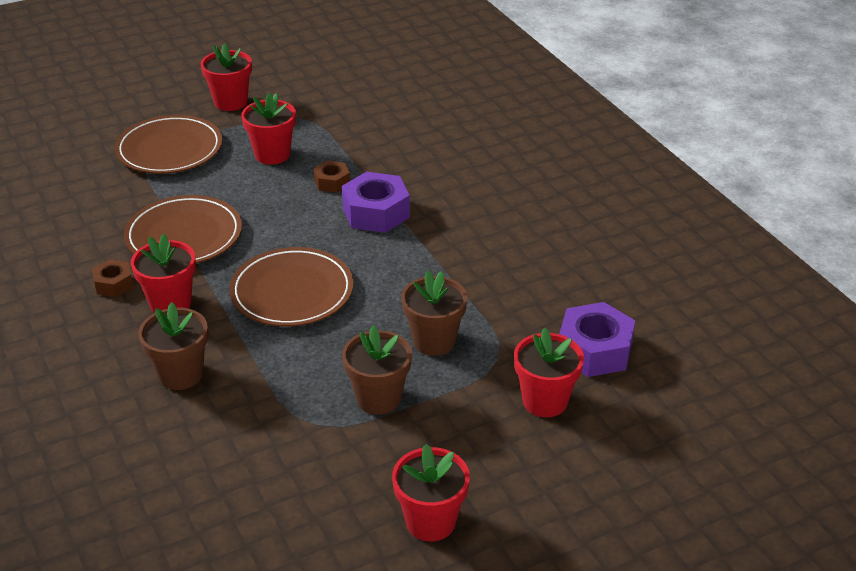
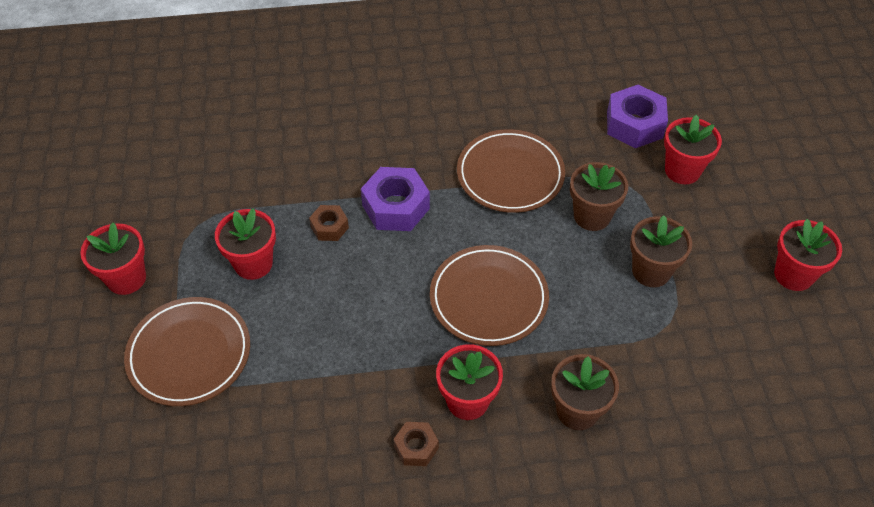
camera: 70 degrees left, 15 degrees up
(184, 236) = (360, 369): brown plate -> brown plate (510, 174)

